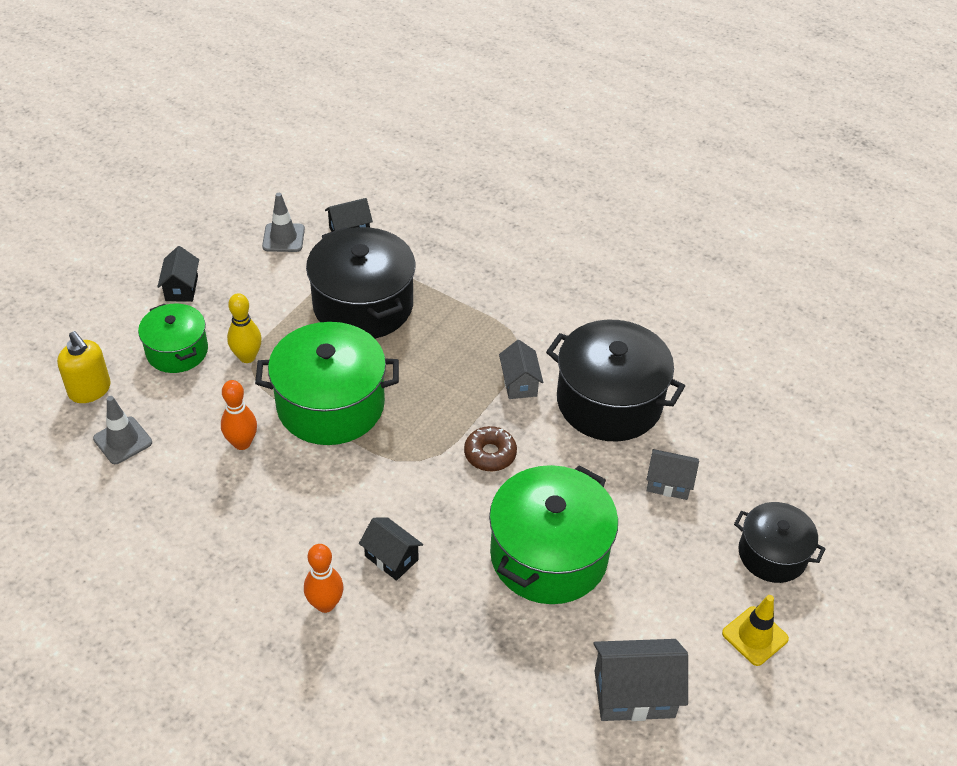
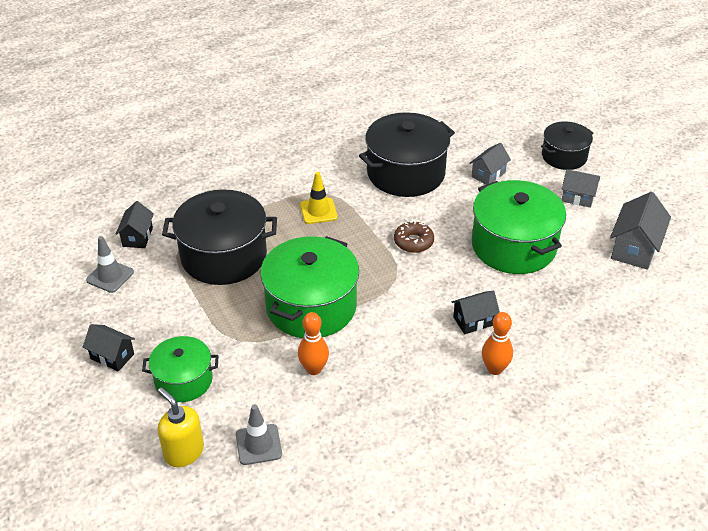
camera: 60 degrees left, 5 degrees down
(90, 390) = (184, 452): yellow soap dispenser -> yellow soap dispenser turned 120 degrees counterclockwise
(247, 357) = (225, 338): yellow bowling pin -> none
(519, 383) = (361, 206): grey house -> grey house (577, 198)
(755, 636) = (617, 186): yellow traffic cone -> yellow traffic cone (318, 211)

